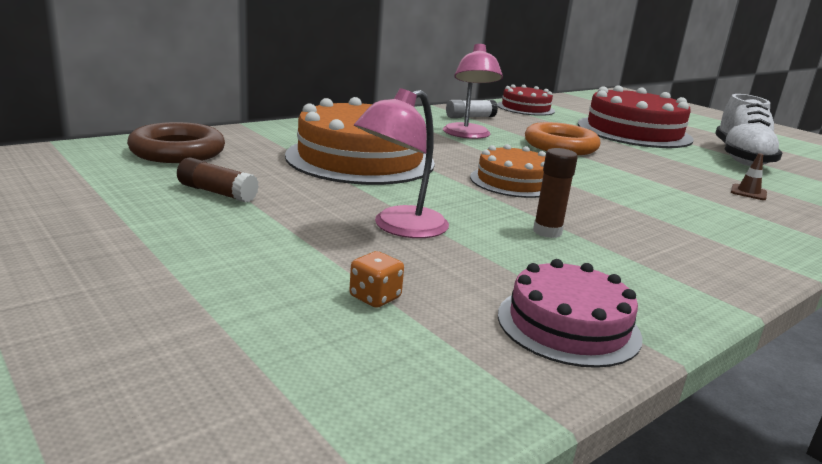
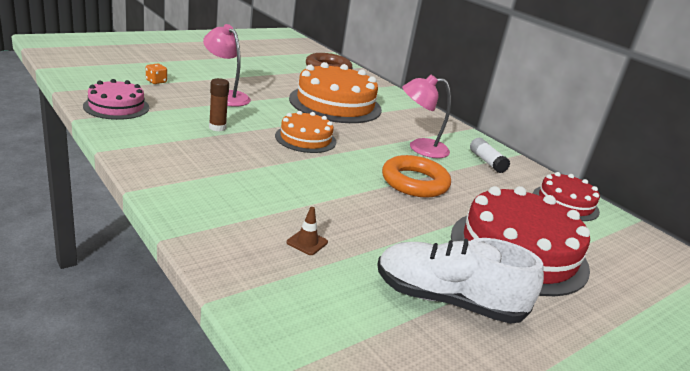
camera: 90 degrees right, 5 degrees up
(217, 192) = (269, 71): brown glue stick -> none

